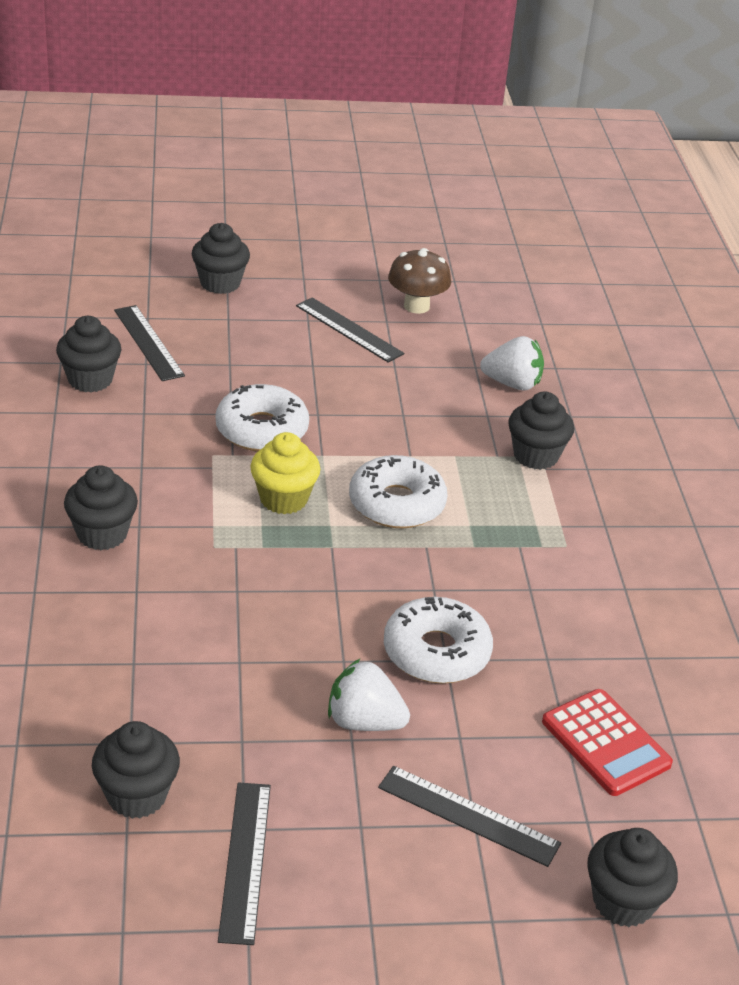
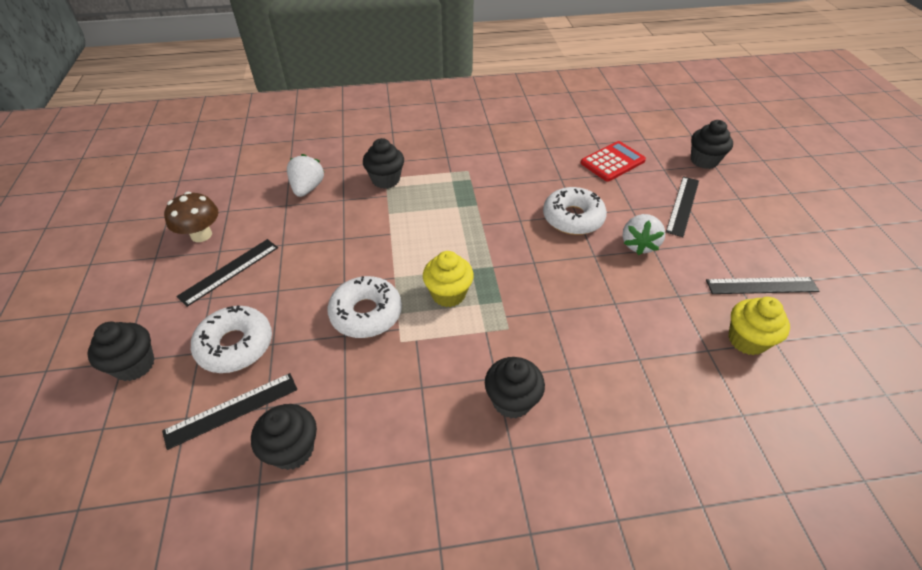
camera: 90 degrees left, 10 degrees up
(136, 795) = (747, 340): black cupcake -> yellow cupcake
(396, 504) = (443, 238): white donut -> white donut (235, 345)

